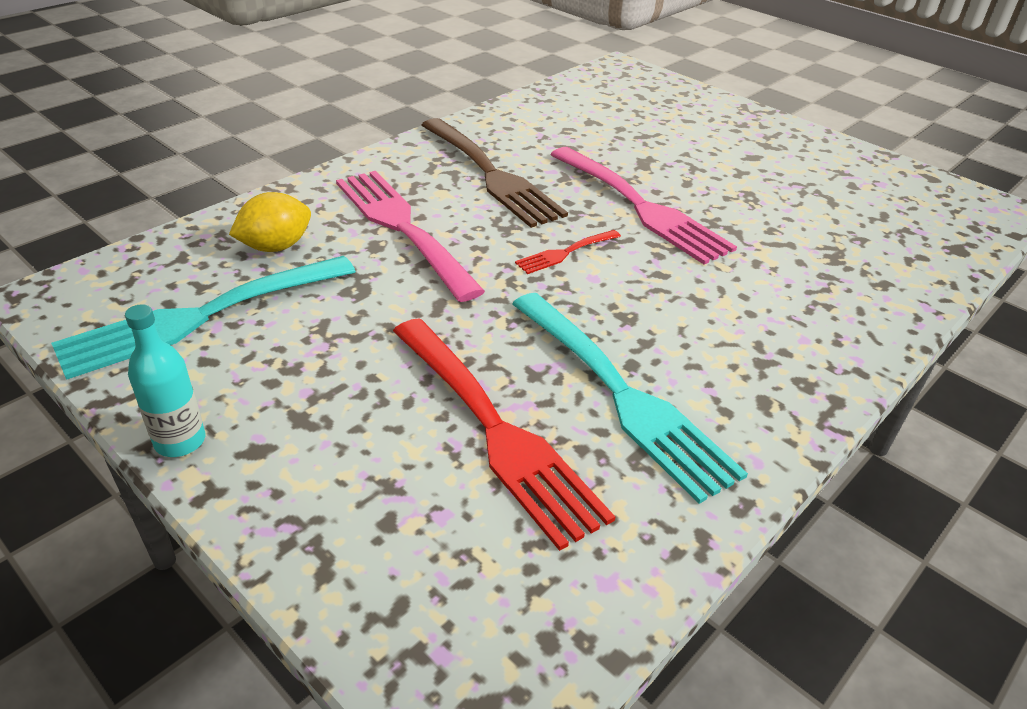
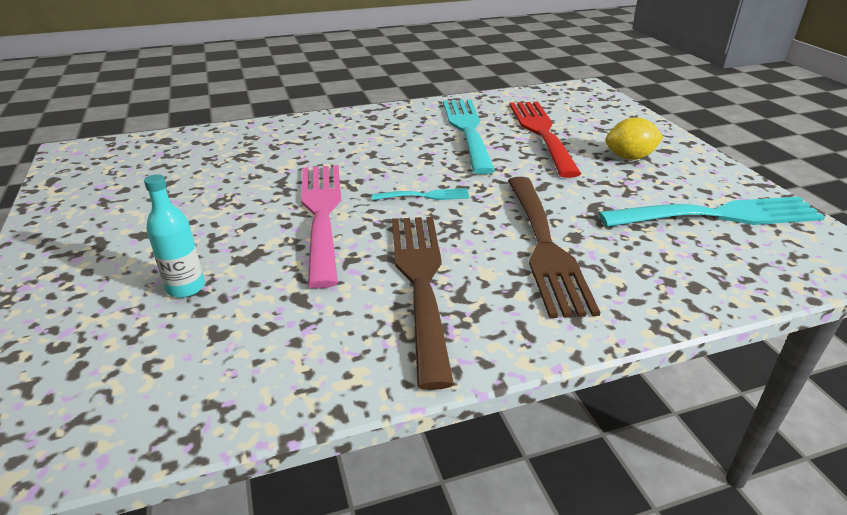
camera: 150 degrees left, 5 degrees down
(180, 441) = (709, 160): turquoise bottle -> turquoise bottle (186, 287)
(276, 247) = (666, 256): yellow lemon -> yellow lemon (629, 157)
(401, 227) = (545, 247): pink fork -> brown fork
(565, 253) = (425, 196): red fork -> turquoise fork

